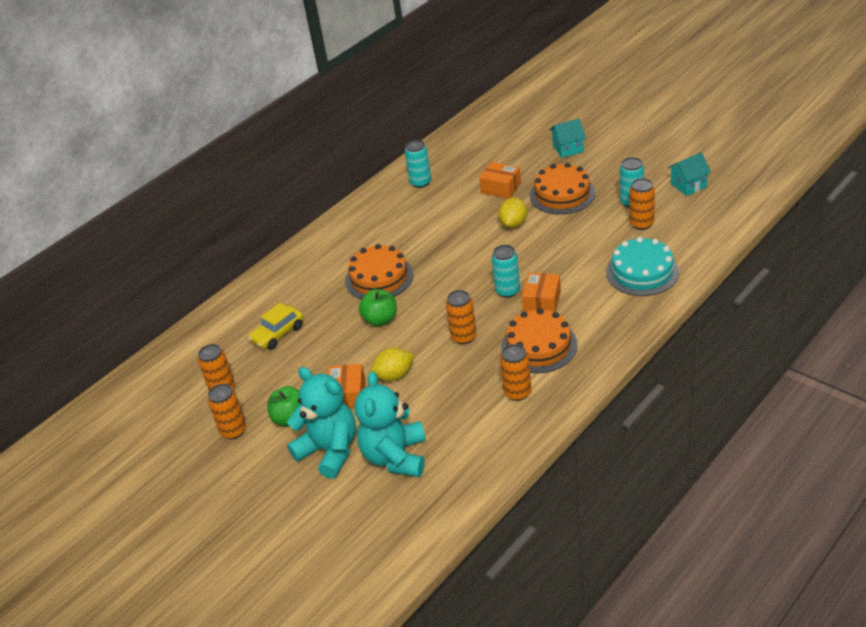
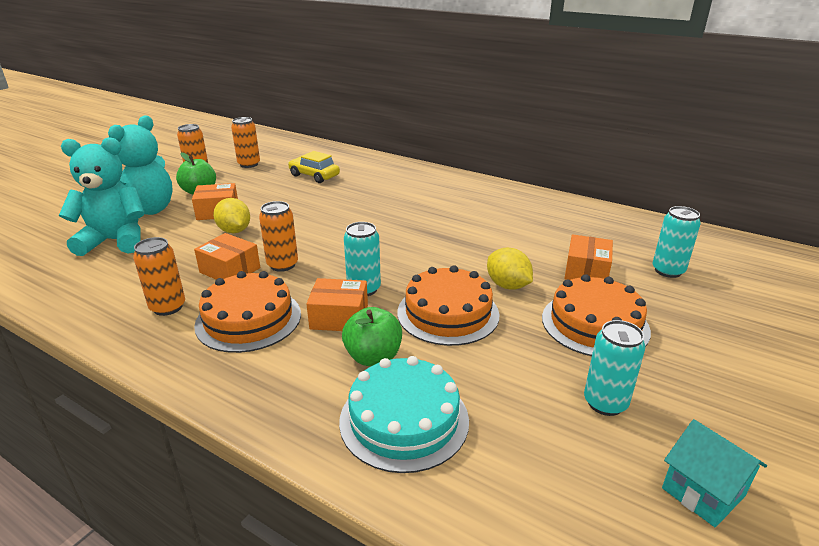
camera: 75 degrees right, 10 degrees down
(379, 278) = (392, 210): orange cake -> orange cake (448, 313)
(380, 320) = (324, 217): green apple -> green apple (373, 357)
(420, 182) = (571, 218): turquoise can -> turquoise can (668, 271)
(466, 367) = (230, 270): none -> orange box
(513, 224) = (507, 285): yellow lemon -> yellow lemon turned 45 degrees clockwise
(568, 149) = (723, 324): turquoise house -> none
(641, 224) = (543, 417): orange can -> none

